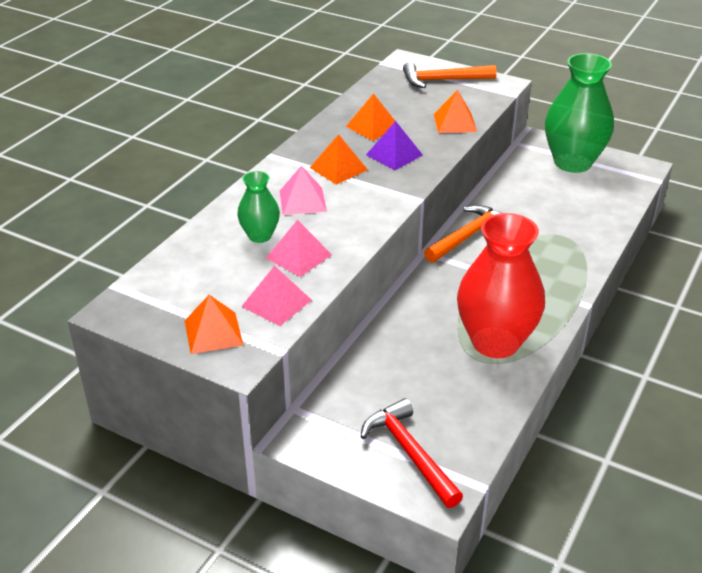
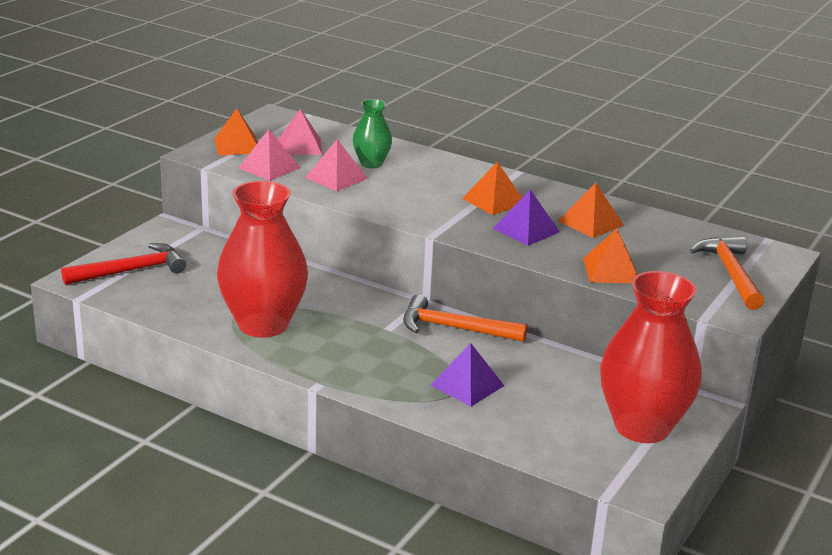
camera: 90 degrees right, 10 degrees down
(302, 201) = (430, 182): pink pyramid -> pink pyramid (300, 146)
(467, 236) = (455, 328): orange hammer -> orange hammer turned 150 degrees clockwise
(551, 230) = (467, 385): none -> purple pyramid
(572, 163) = (642, 427): green vase -> red vase

